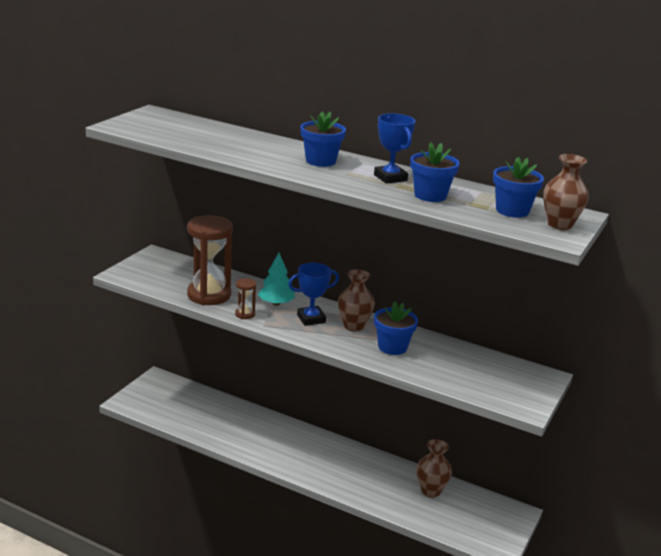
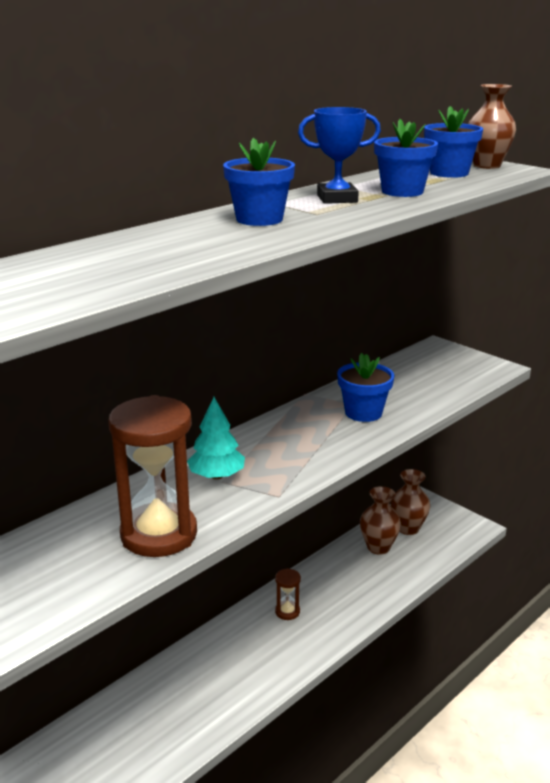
camera: 70 degrees left, 0 degrees up
(245, 314) = (238, 508): brown hourglass -> brown hourglass (287, 611)
(311, 319) = (273, 455): blue trophy -> none
(354, 326) = (304, 428): brown vase -> brown vase (408, 528)

